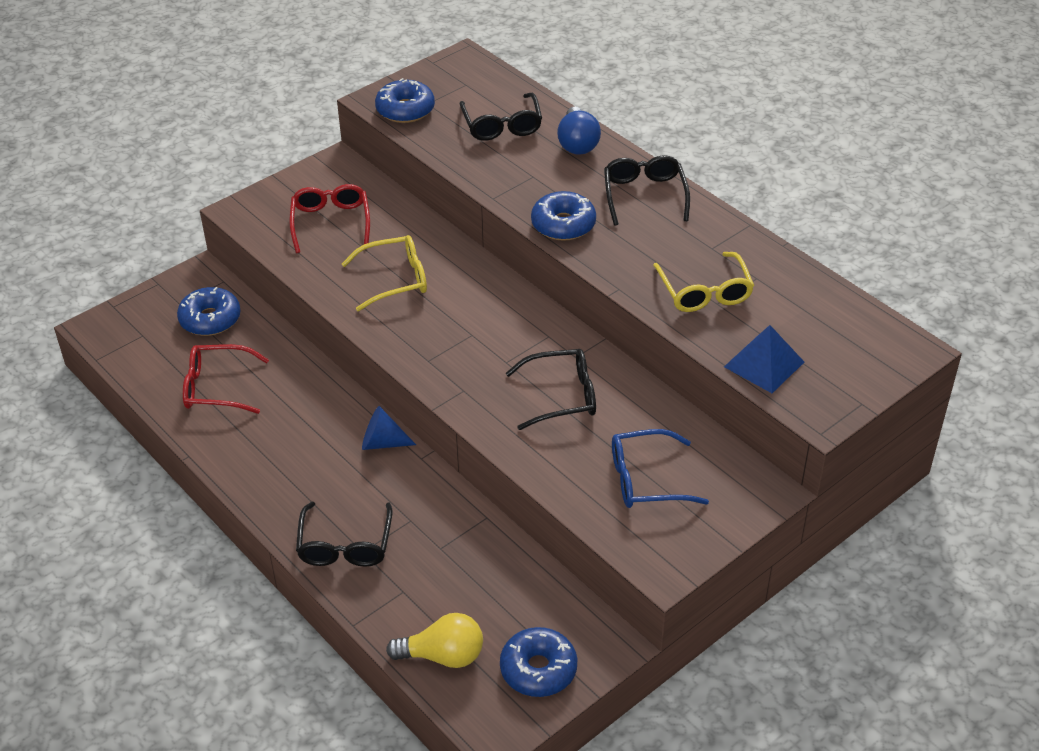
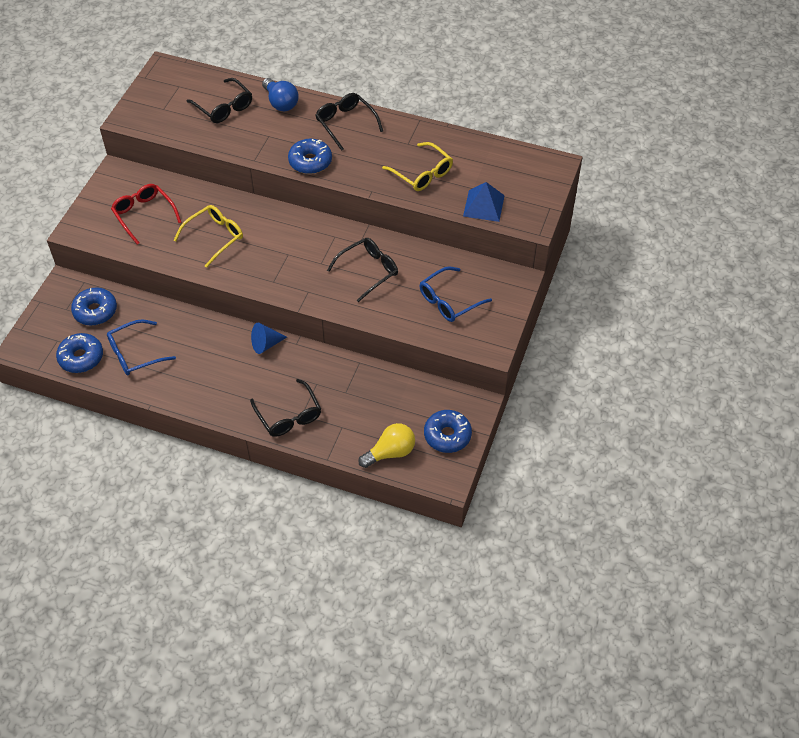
camera: 30 degrees left, 10 degrees up
(217, 387) = (135, 354): red glasses -> blue glasses
(405, 110) = (152, 119): blue donut -> blue donut (81, 357)

